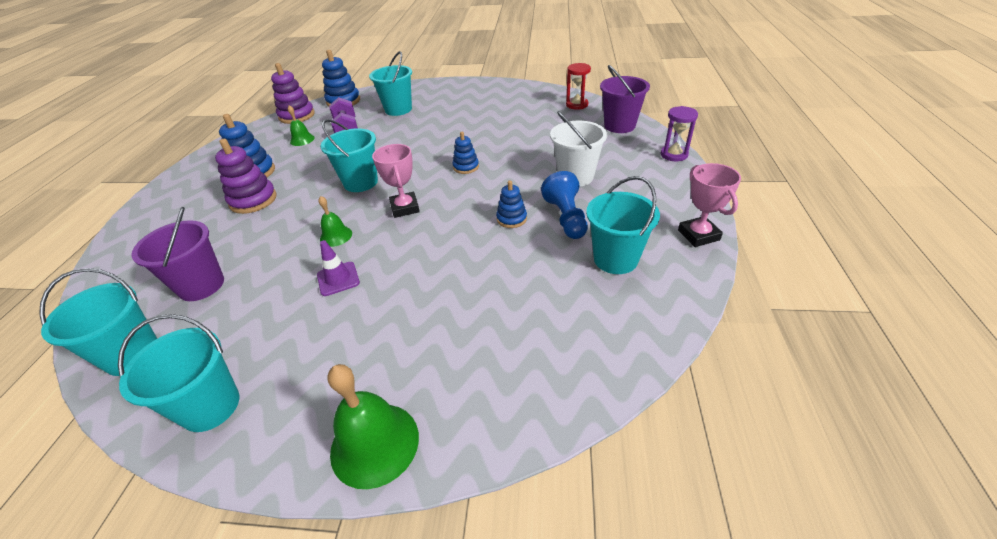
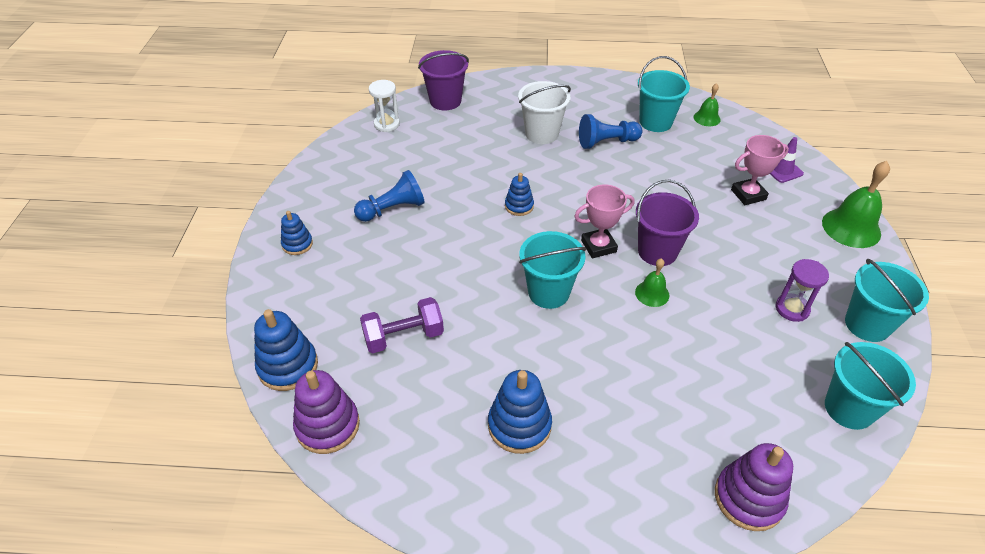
camera: 95 degrees left, 5 degrees up
(201, 285) = (750, 390): purple bucket -> purple bucket (657, 251)
(253, 200) = (590, 399): purple stacking toy -> purple stacking toy (748, 498)
(302, 140) = (423, 390): green bell -> green bell (706, 118)
(338, 279) = (713, 278): purple traffic cone -> purple traffic cone (782, 170)
(398, 109) = (347, 286): turquoise bucket -> none
(470, 116) = (392, 209): none -> blue pawn
(511, 219) = (611, 172): blue stacking toy -> blue stacking toy (297, 244)
(577, 105) = (387, 124): red hourglass -> white hourglass
(674, 155) = (507, 78): purple hourglass -> purple hourglass (792, 309)
(698, 235) = (622, 84): pink trophy -> pink trophy (748, 194)

